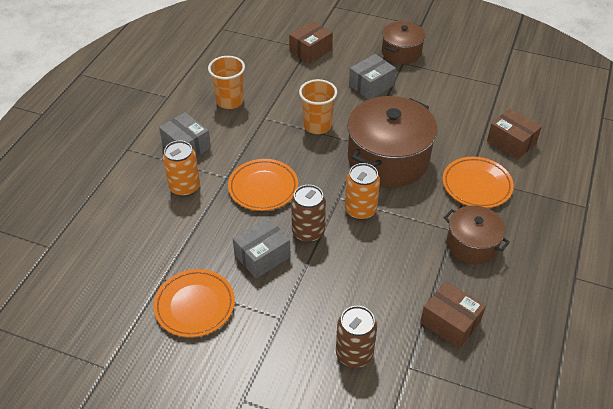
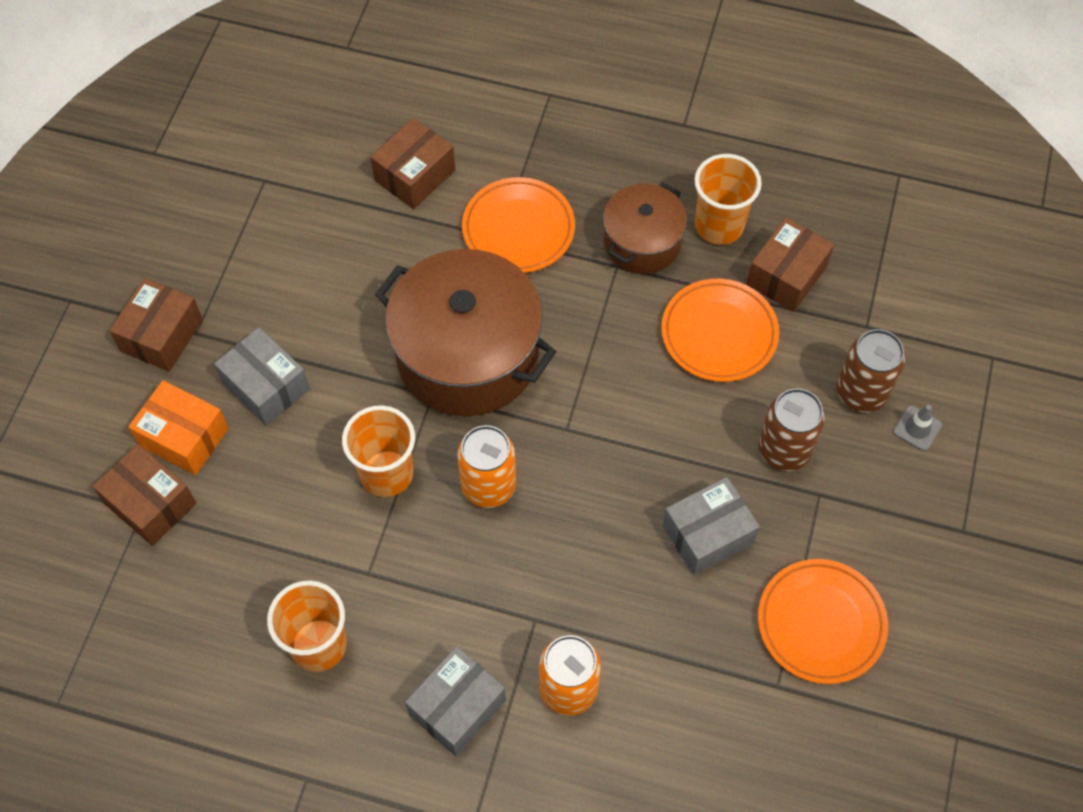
camera: 95 degrees left, 15 degrees up
(262, 256) = (707, 534): grey box -> grey box turned 75 degrees counterclockwise
(263, 187) = (555, 551): orange plate -> orange plate (719, 334)
(308, 232) = (648, 469): brown can -> brown can (784, 450)
(324, 385) = (917, 428): none -> grey traffic cone
(344, 60) = (184, 437): none -> orange box
(360, 210) = (591, 394): orange can -> orange can (488, 486)
(401, 52) = (162, 335): brown pot -> brown box
(489, 288) = (719, 226): none -> orange cup

